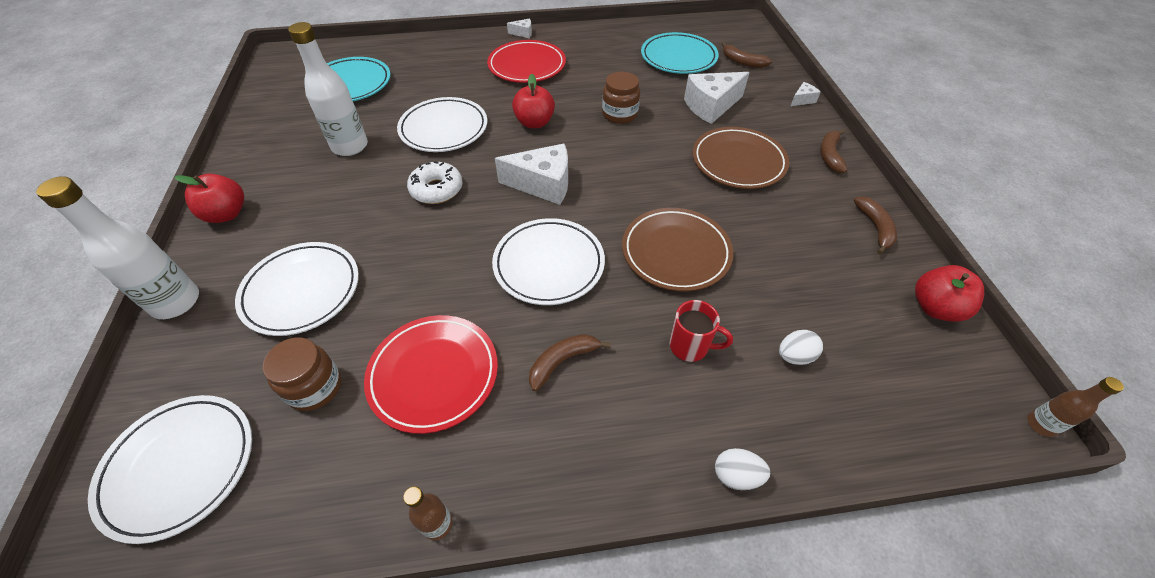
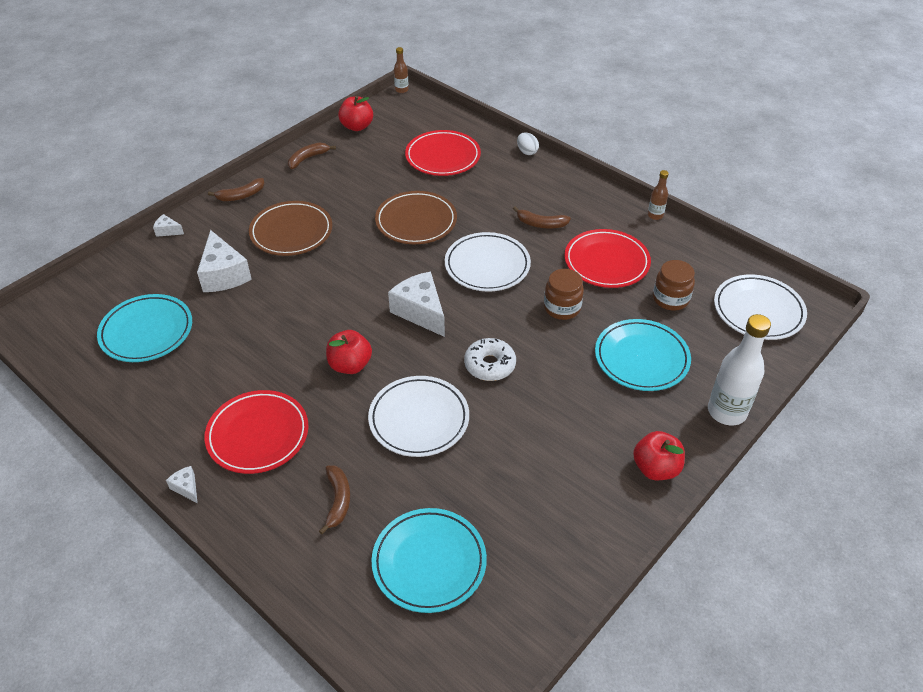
camera: 130 degrees left, 5 degrees down
(301, 291) = (641, 358): white plate -> turquoise plate
(350, 146) = (508, 465): white bottle -> none
(619, 114) = (286, 320): brown jar -> brown jar (562, 308)
(690, 346) = (477, 188): red mug -> none
(711, 106) = (224, 274): white cheese -> white cheese turned 45 degrees clockwise
(742, 62) = (122, 287): brown banana -> brown banana (338, 501)
(794, 356) = (443, 157): white egg -> red plate

